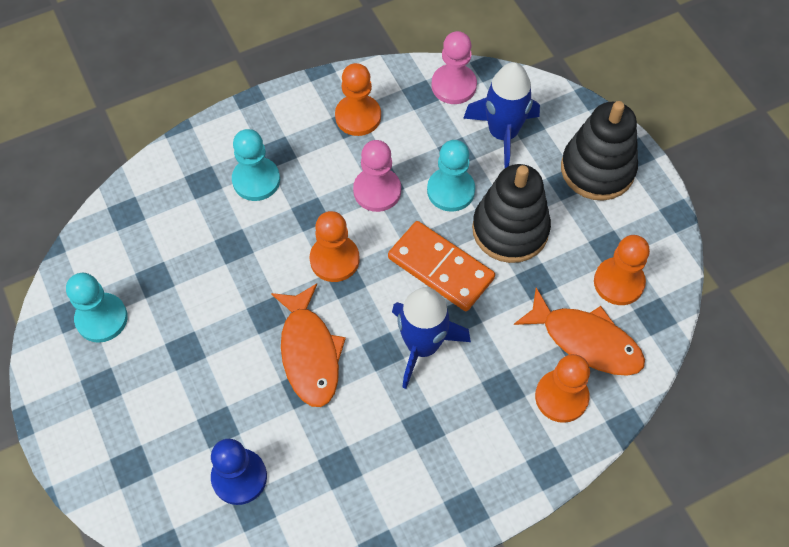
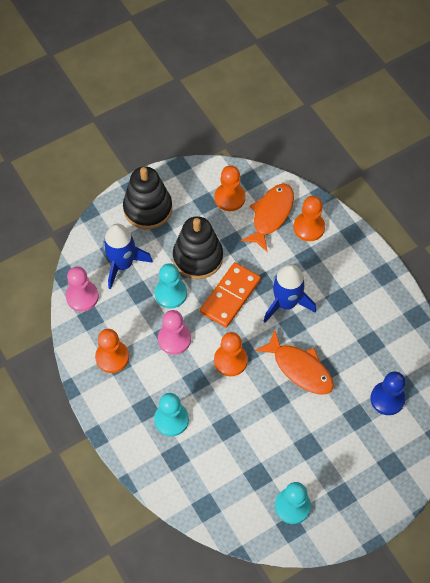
camera: 95 degrees left, 0 degrees up
(309, 353) = (299, 368): orange fish -> orange fish turned 60 degrees clockwise

